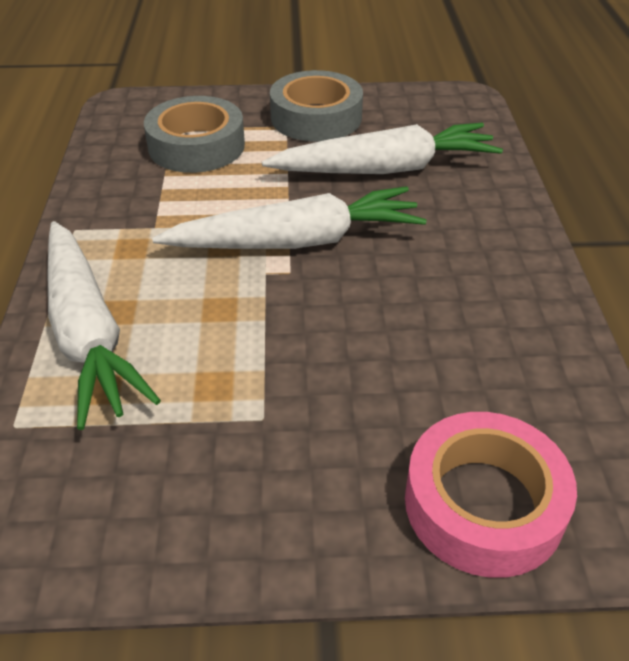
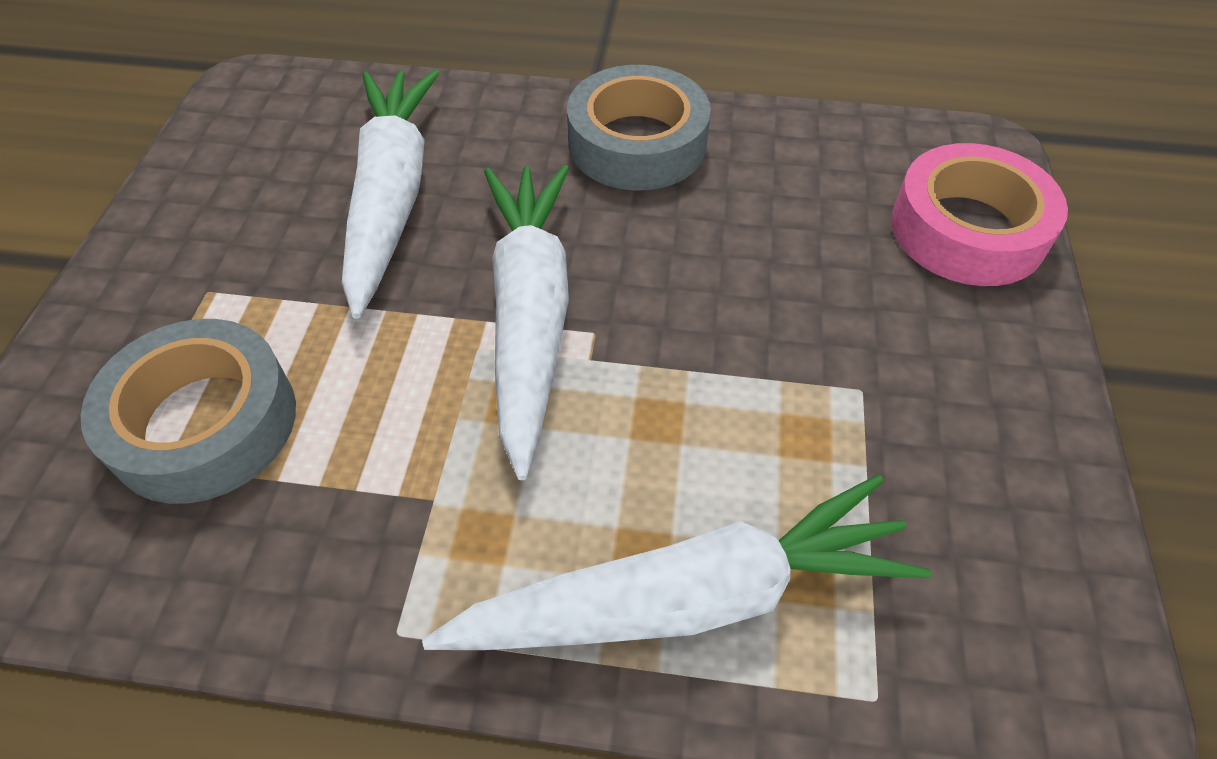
camera: 80 degrees left, 10 degrees up
(316, 117) = (205, 250): grey tape -> grey tape (637, 143)

